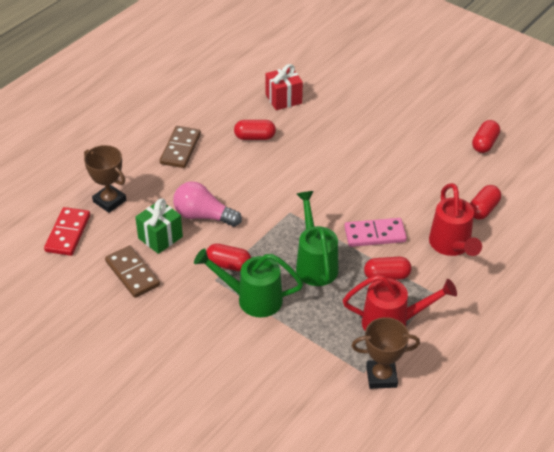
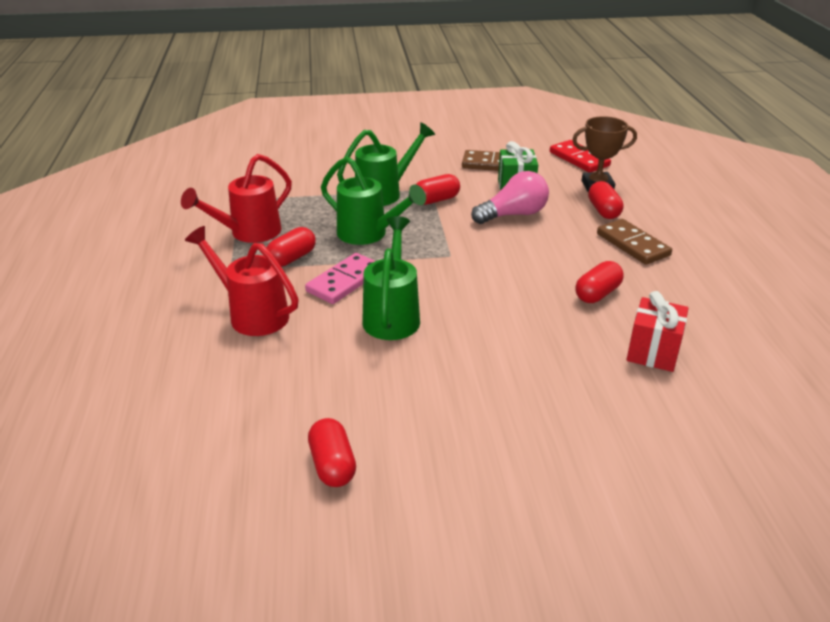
camera: 135 degrees right, 10 degrees down
(376, 194) = (392, 315): none -> green watering can
(381, 376) = (222, 203): brown trophy -> none
(483, 209) = (250, 371): red capsule -> red capsule (603, 211)

